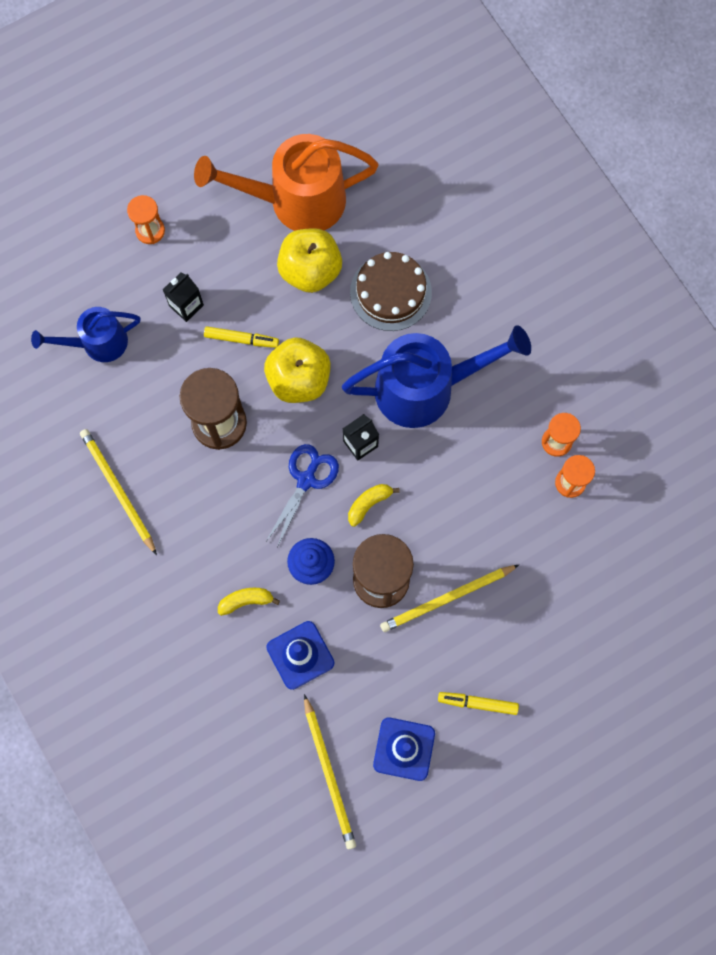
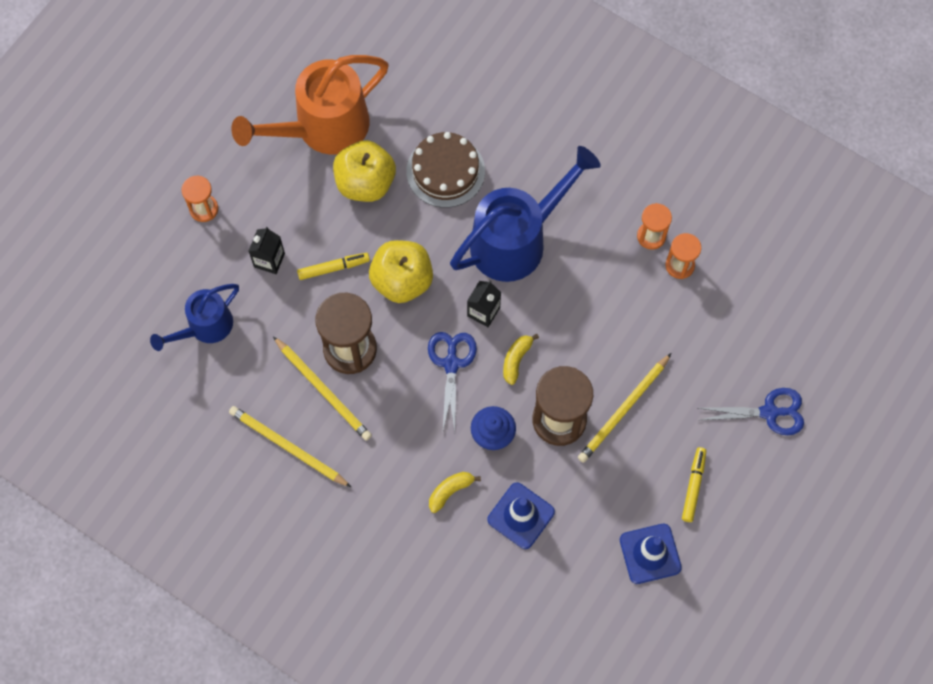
camera: 25 degrees left, 5 degrees down
(329, 774) = (596, 605): yellow pencil -> yellow pencil (323, 390)
(477, 703) = (693, 486): yellow marker -> yellow marker turned 120 degrees clockwise
(586, 666) = (769, 412): none -> blue scissors

